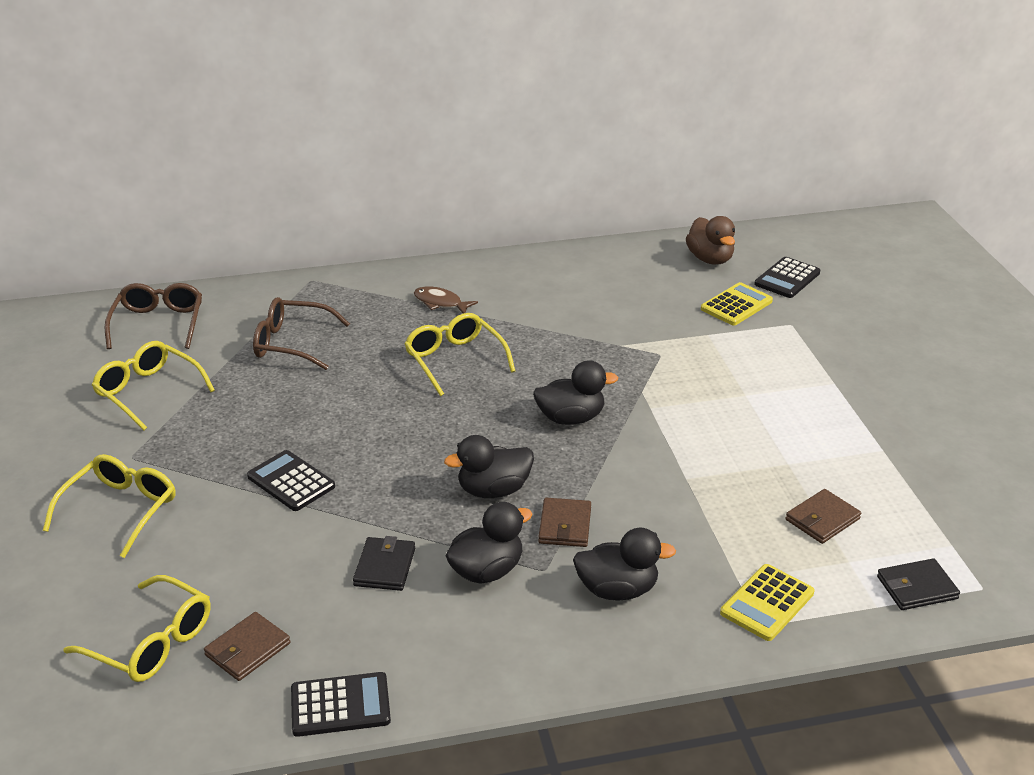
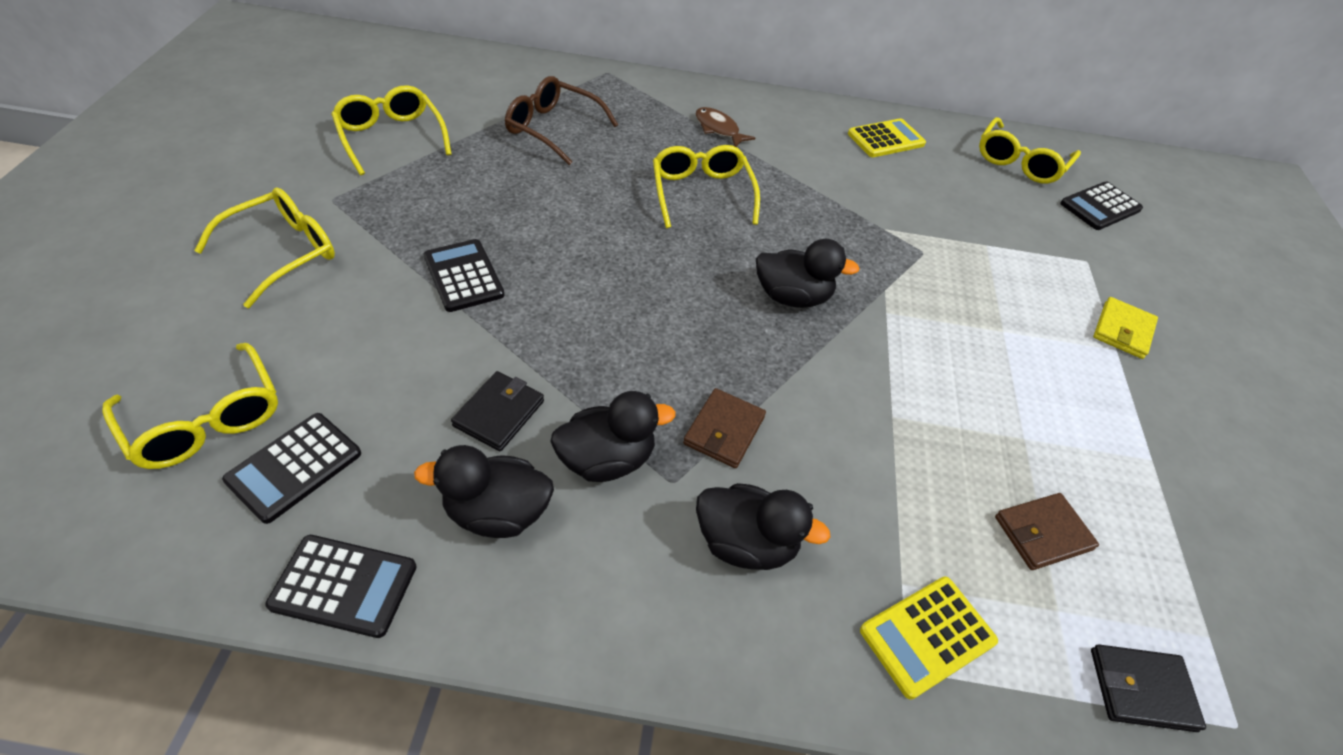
camera: 15 degrees right, 15 degrees up
(158, 324) = (444, 75): brown glasses -> none
(248, 649) = (294, 467): brown wallet -> black calculator
(493, 490) = (666, 357): black duck -> black duck (497, 512)
(710, 259) = (1020, 161): brown duck -> yellow glasses
(736, 305) = (1031, 221): yellow calculator -> yellow calculator (886, 139)
(834, 368) = (1123, 330): none -> yellow wallet

